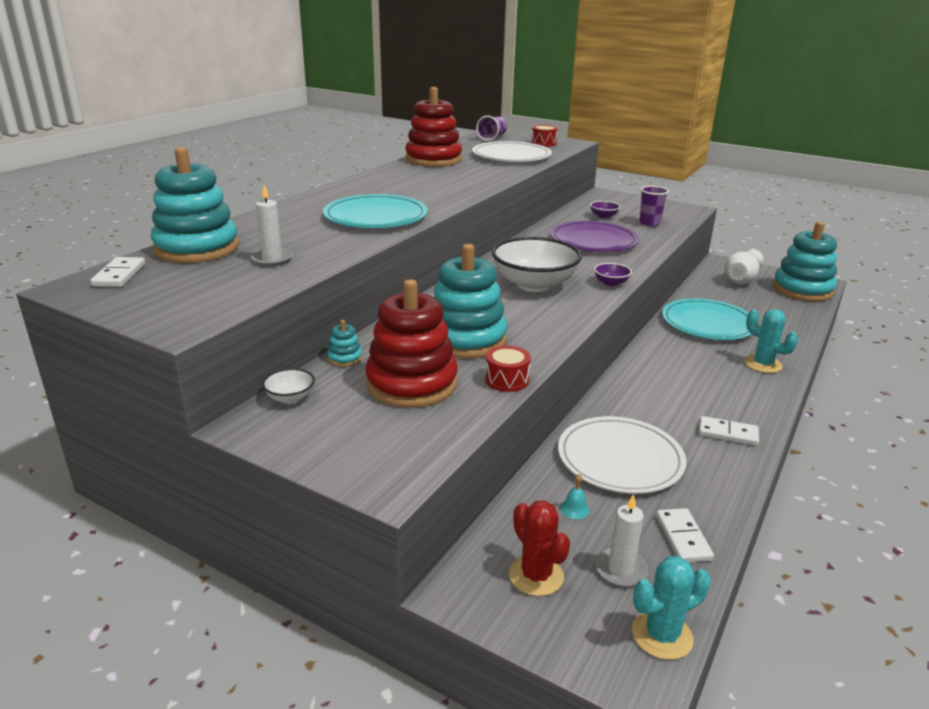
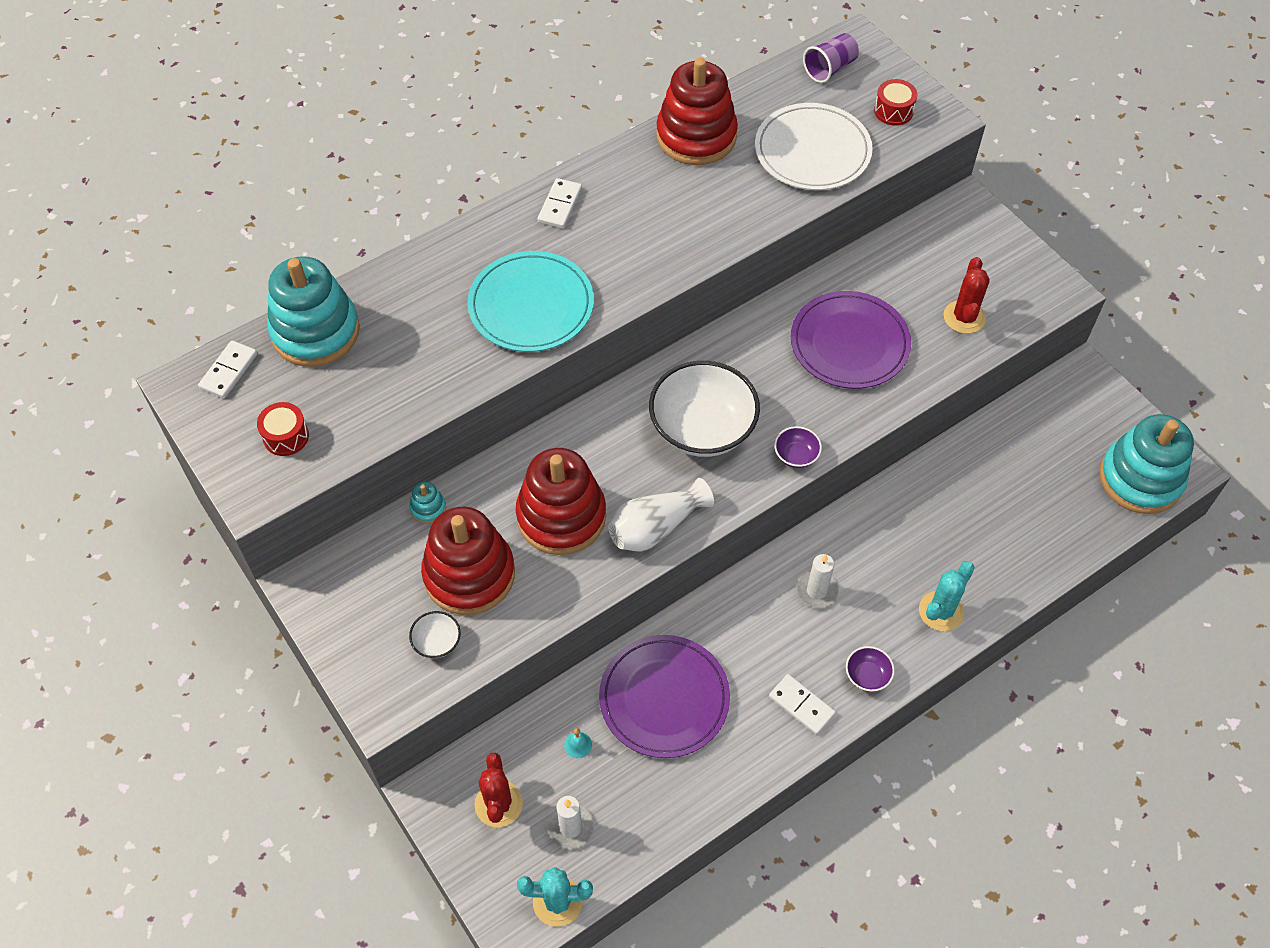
camera: 25 degrees right, 30 degrees up
(272, 259) = (378, 382): white candle -> white candle (816, 591)
(290, 398) = (353, 557): white bowl -> white bowl (437, 642)
(466, 339) = (561, 516): turquoise stacking toy -> red stacking toy
(506, 380) = (560, 601): red drum -> red drum (286, 436)
(603, 216) = (914, 277): purple bowl -> purple bowl (867, 675)
(620, 459) = (664, 698): white plate -> purple plate
(649, 223) = (964, 317): purple cup -> red cactus
(683, 537) = (649, 816): white domino -> white domino (560, 205)
(708, 323) = (941, 509): turquoise plate -> none
(741, 279) = (1076, 424): white vase -> white vase (655, 527)
(763, 364) = (941, 611): turquoise cactus -> turquoise cactus turned 60 degrees clockwise

